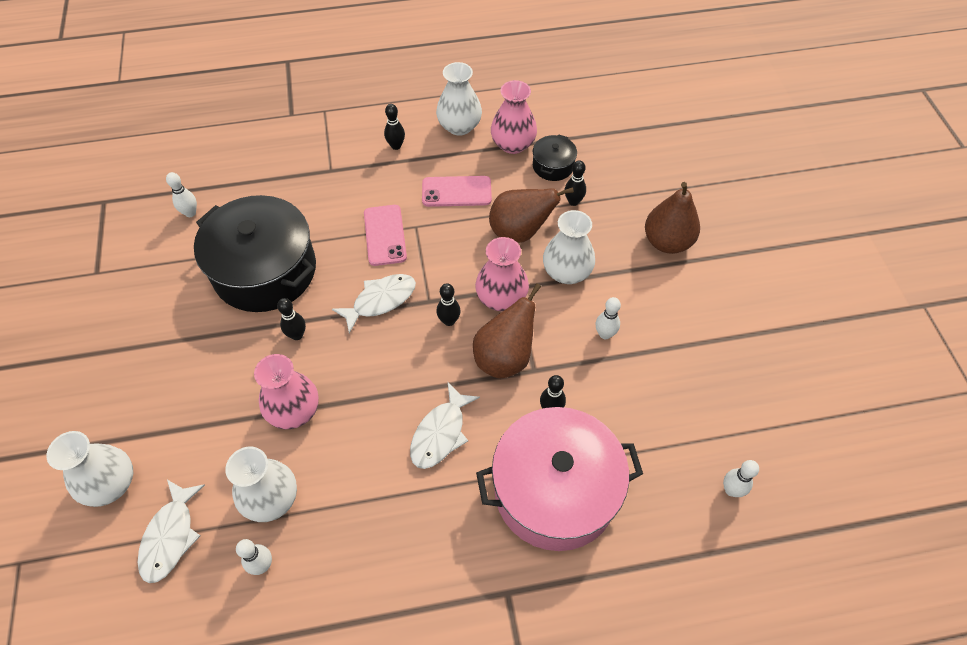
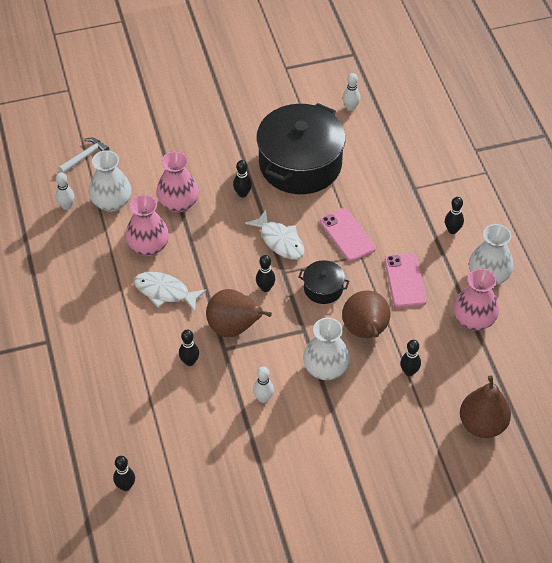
camera: 85 degrees right, 5 degrees down
(111, 484) = (119, 118): white vase -> none
(170, 536) = (85, 156): white fish -> white hammer
(385, 235) = (347, 235): pink phone -> pink phone turned 75 degrees clockwise
(501, 298) = (292, 322): pink vase -> pink vase (148, 246)
(553, 166) = (452, 354): black pot -> black pot (323, 288)
(555, 490) = (122, 367): pink pot -> none
(667, 242) = (372, 449): brown pear -> brown pear (482, 424)
(731, 490) = (125, 486): white bowling pin -> black bowling pin

